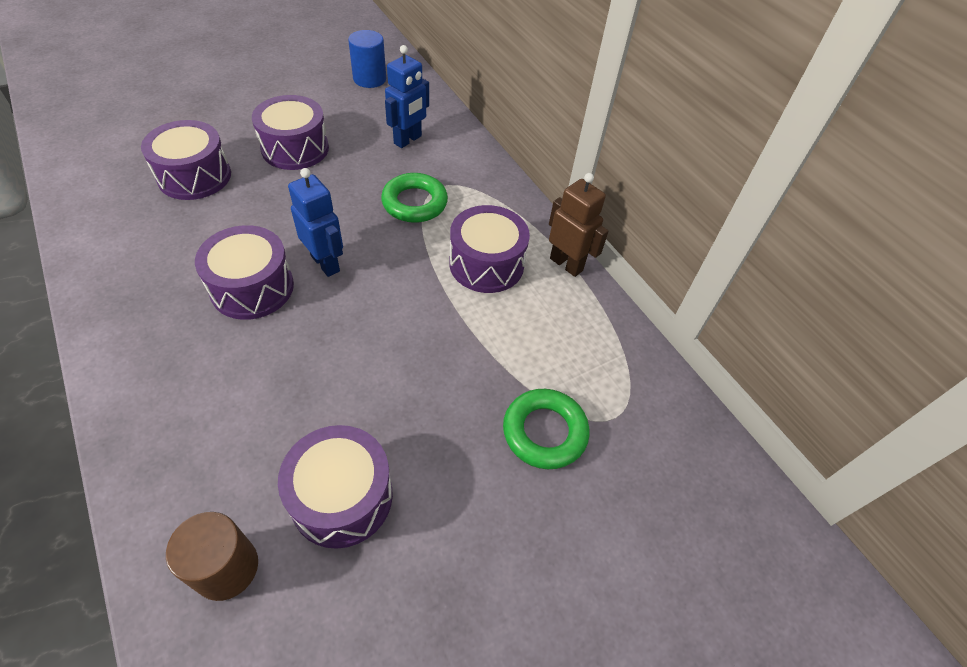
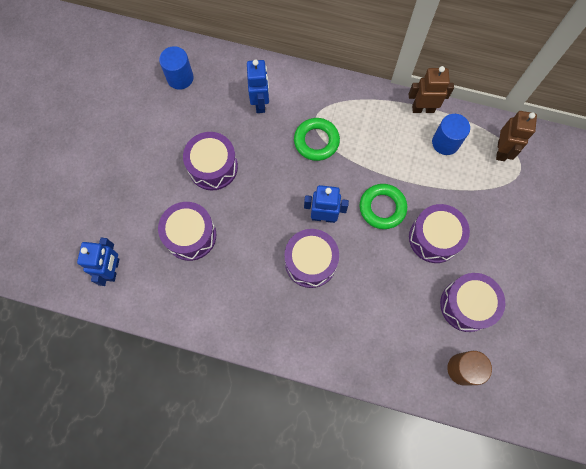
camera: 40 degrees left, 20 degrees up
(101, 146) = (113, 269): none -> blue robot
(486, 264) = (390, 144): purple drum -> purple drum (434, 238)
(544, 432) = (503, 203): green ring -> green ring (382, 208)
(551, 312) = (445, 142): none -> blue cylinder
(613, 377) = (501, 150): none -> brown robot

